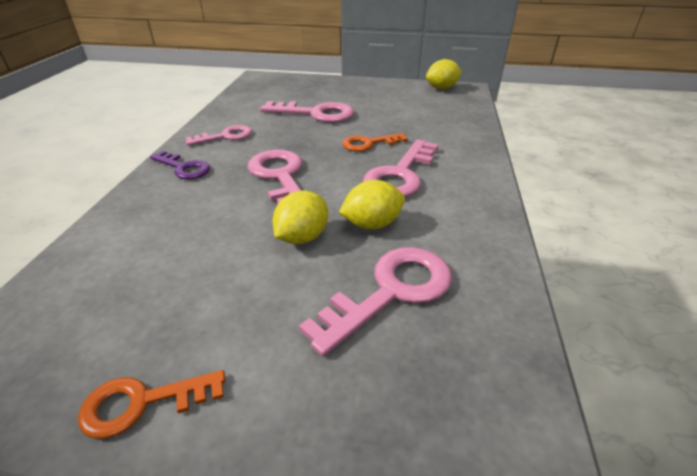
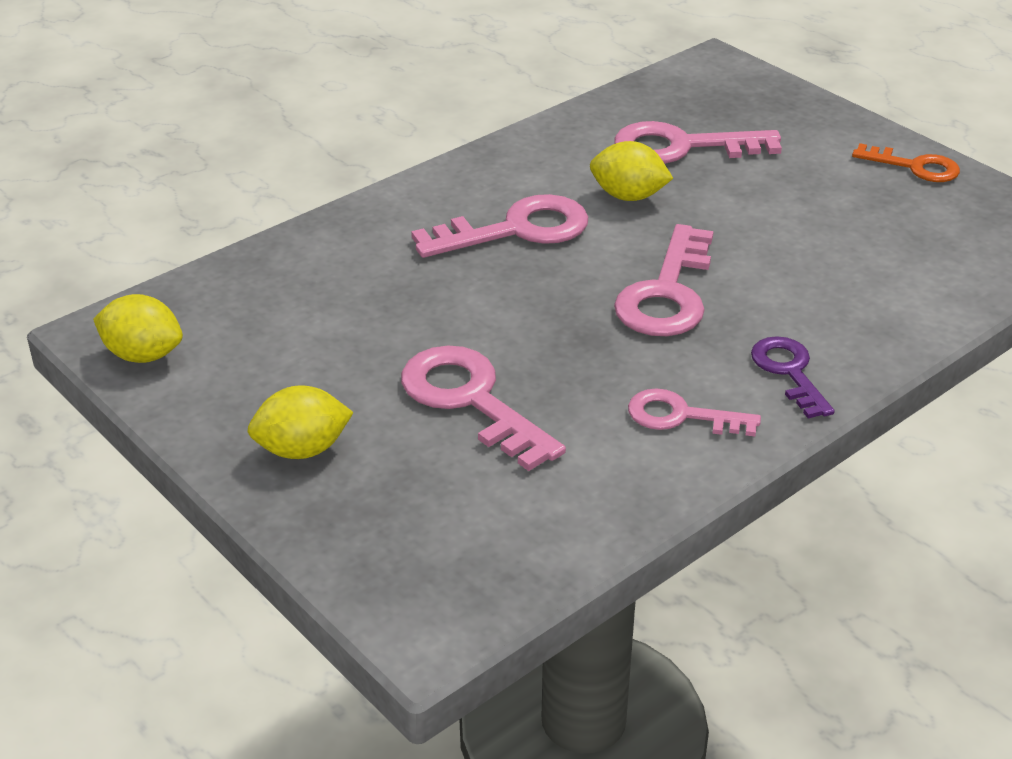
camera: 140 degrees left, 0 degrees up
(302, 237) = (712, 215): yellow lemon -> yellow lemon (302, 450)
(369, 143) = (482, 292): orange key -> none

